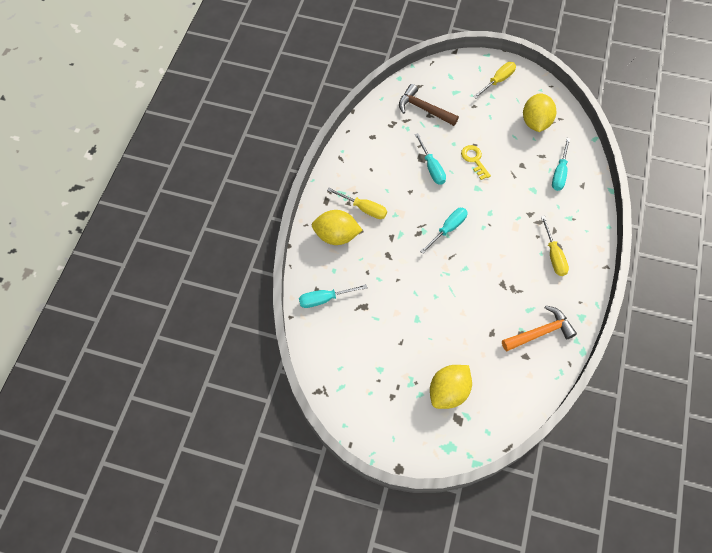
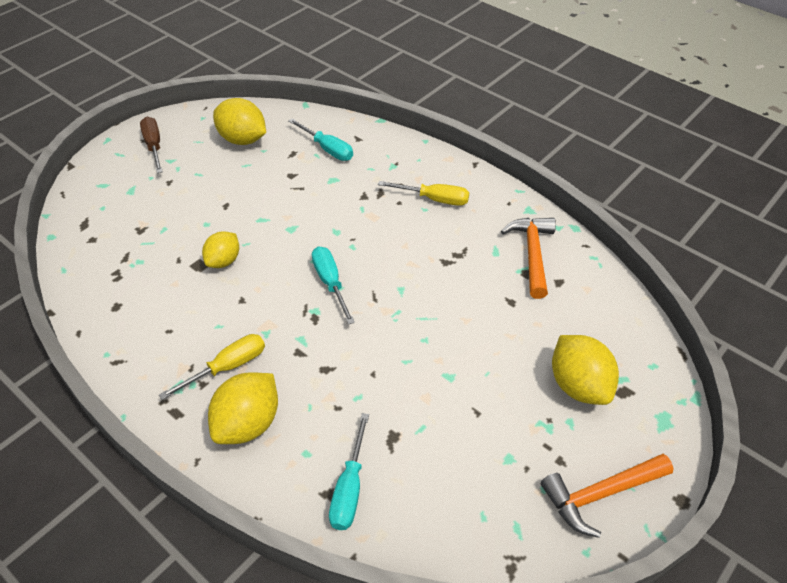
camera: 65 degrees left, 15 degrees down
(381, 423) = (600, 495): none -> orange hammer
(423, 109) = (125, 231): brown hammer -> none
(431, 168) = (224, 261): turquoise screwdriver -> yellow lemon
(474, 160) = (248, 214): yellow key -> none
(498, 81) = (154, 146): yellow screwdriver -> brown screwdriver

